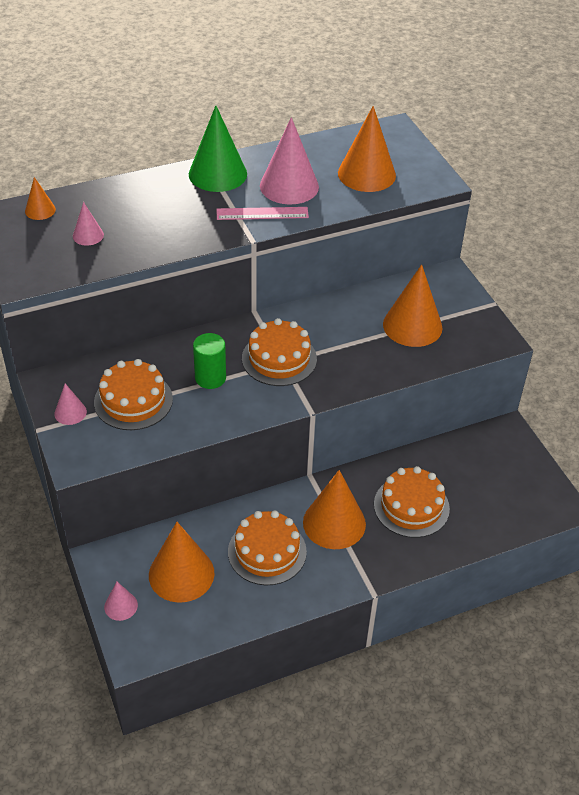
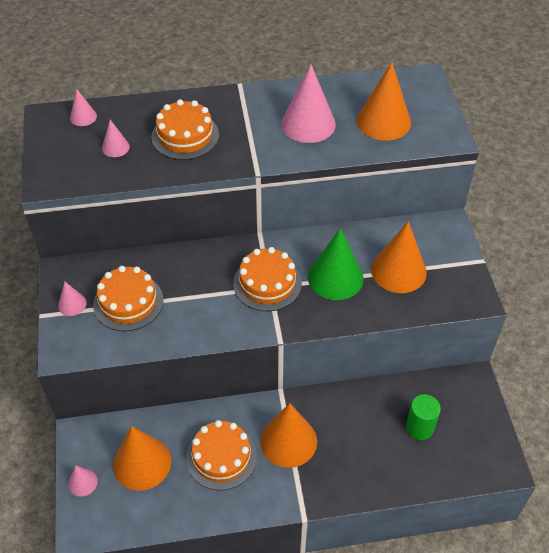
camera: 15 degrees right, 5 degrees up
(40, 210) = (83, 117): orange cone -> pink cone
(210, 378) = (201, 292): green cylinder -> green cylinder (419, 427)
(217, 174) = (248, 102): green cone -> green cone (335, 277)
(262, 213) = (275, 148): pink ruler -> none
(411, 506) = (362, 438): orange cake -> orange cake (185, 136)

